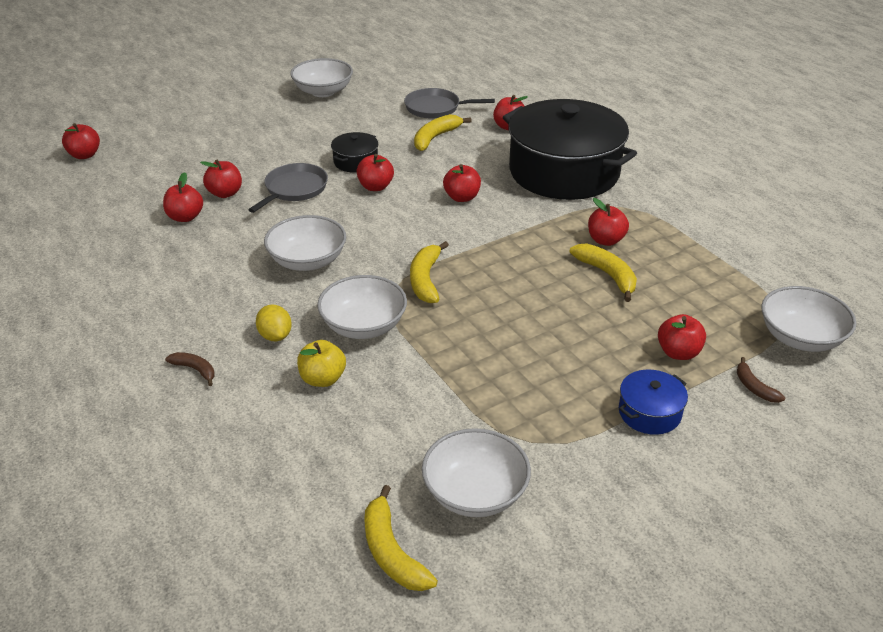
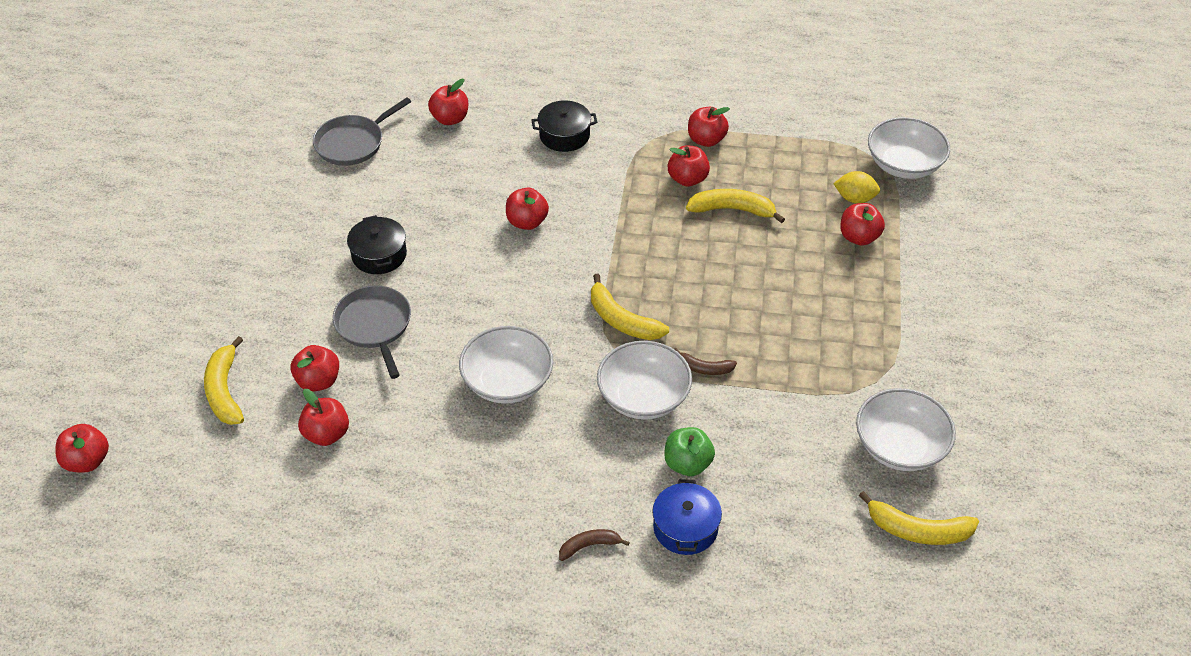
camera: 50 degrees left, 10 degrees up
(275, 336) = (597, 464): yellow lemon -> yellow lemon (854, 198)
(322, 379) = (687, 464): yellow apple -> green apple
(323, 91) = (209, 200): white bowl -> none
(375, 187) = (441, 267): red apple -> red apple (706, 140)
(435, 138) = (406, 177): yellow banana -> yellow banana (225, 391)
(564, 172) = (564, 135): black pot -> black pot, size x0.41
(649, 412) = (905, 298): blue pot -> blue pot (685, 528)
(754, 387) = (930, 226): brown banana -> brown banana (704, 368)

